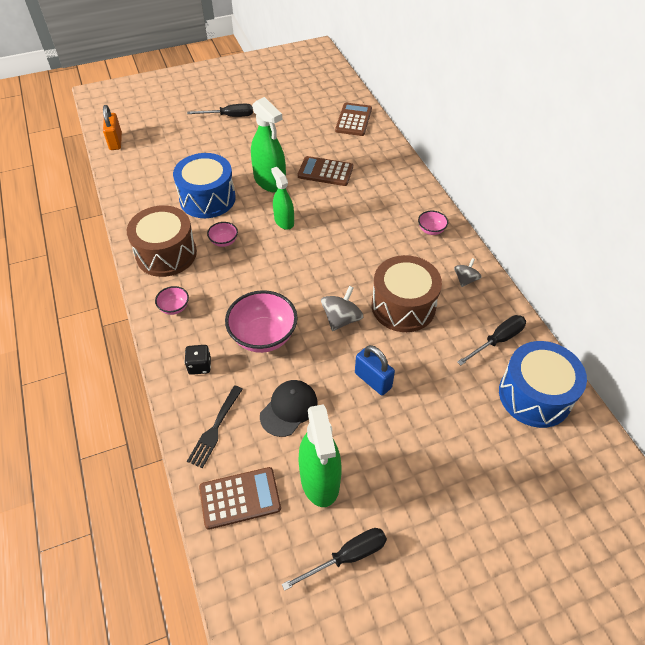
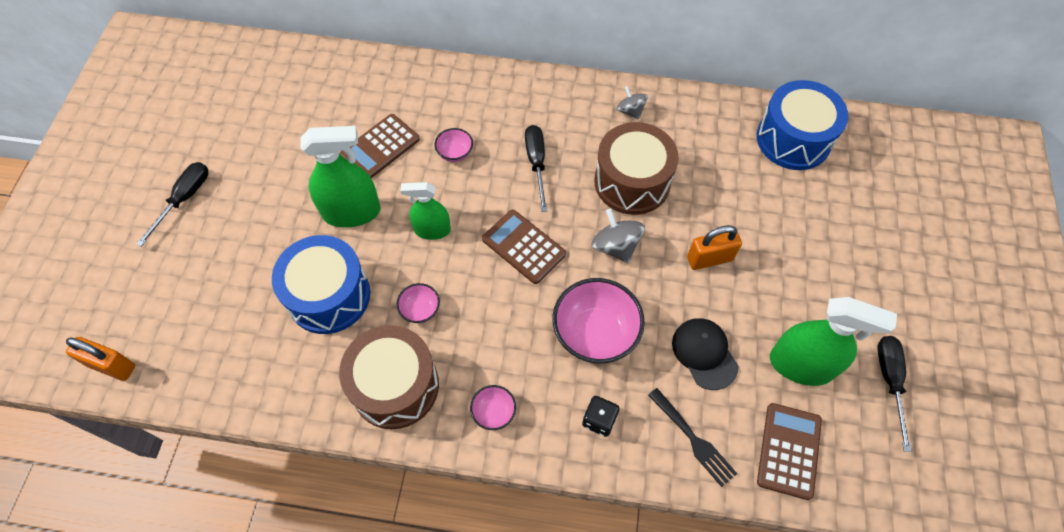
camera: 60 degrees left, 10 degrees up
(353, 120) = (311, 73): brown calculator -> brown calculator (523, 247)
(373, 380) = (709, 259): blue padlock -> orange padlock
(431, 230) = (545, 100): pink bowl -> pink bowl (455, 153)
(497, 340) = (719, 130): black screwdriver -> black screwdriver (536, 163)

